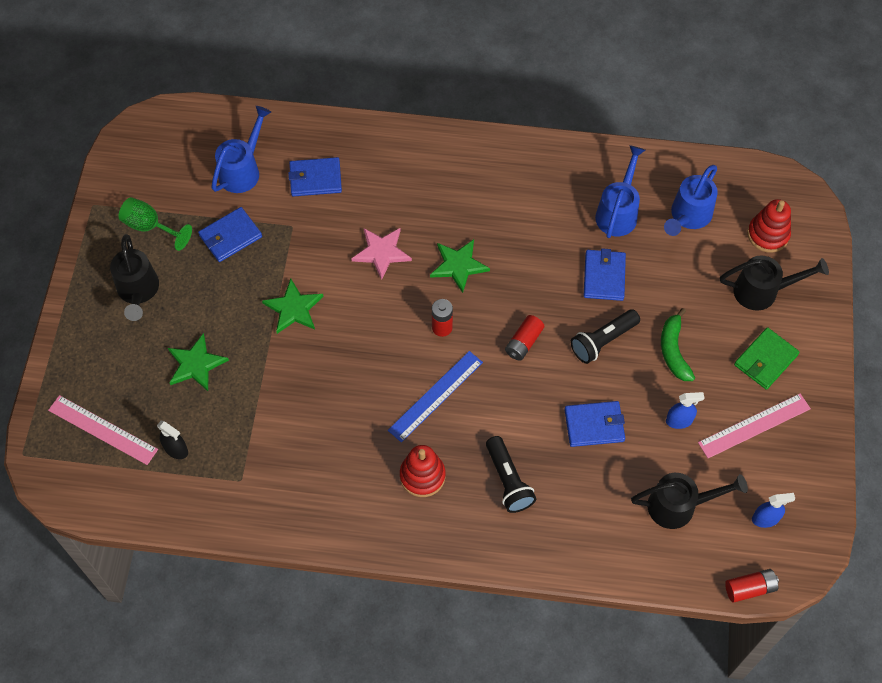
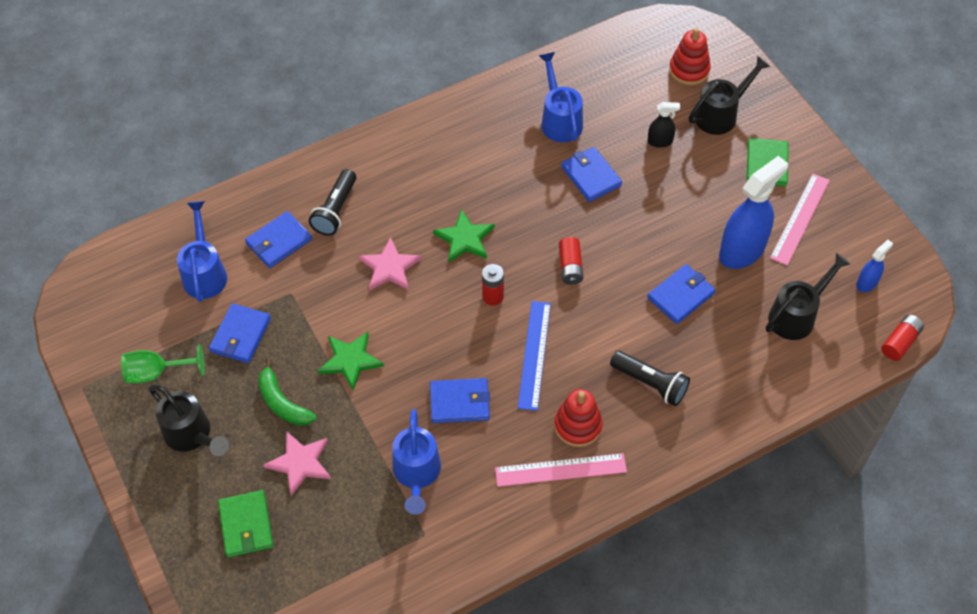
camera: 35 degrees left, 5 degrees down
(102, 430) = (259, 576): pink ruler -> pink ruler (560, 470)
(123, 385) = (246, 525): none -> green wallet
(176, 449) = (343, 547): black spray bottle -> black spray bottle (660, 141)
(196, 364) = (300, 463): green star -> pink star
(348, 396) = (460, 402): none -> blue wallet
(603, 341) = (632, 226): black flashlight -> black flashlight (336, 210)
(673, 350) = (693, 200): green banana -> green banana (282, 402)
(679, 421) = (742, 251): blue spray bottle -> blue spray bottle, size x2.09
(688, 216) = (617, 91): blue watering can -> blue watering can (416, 474)

